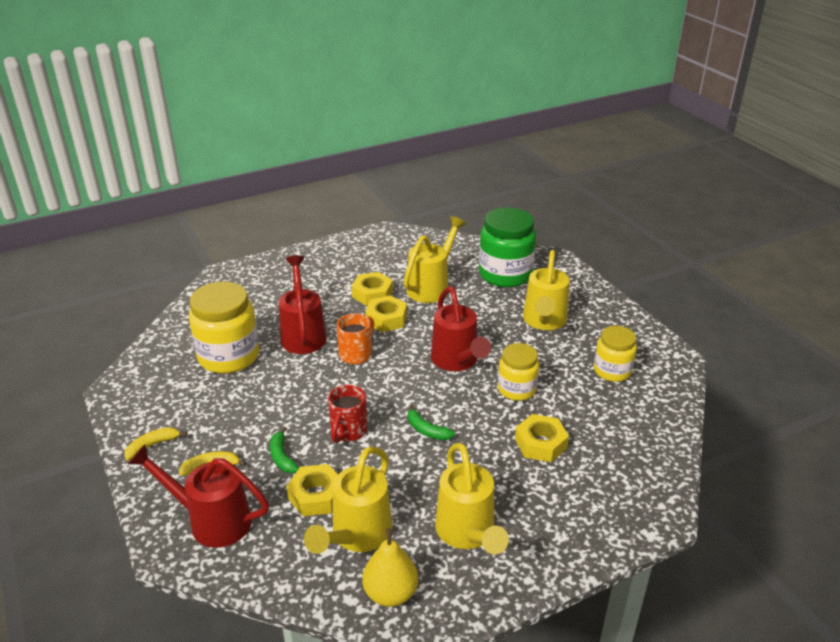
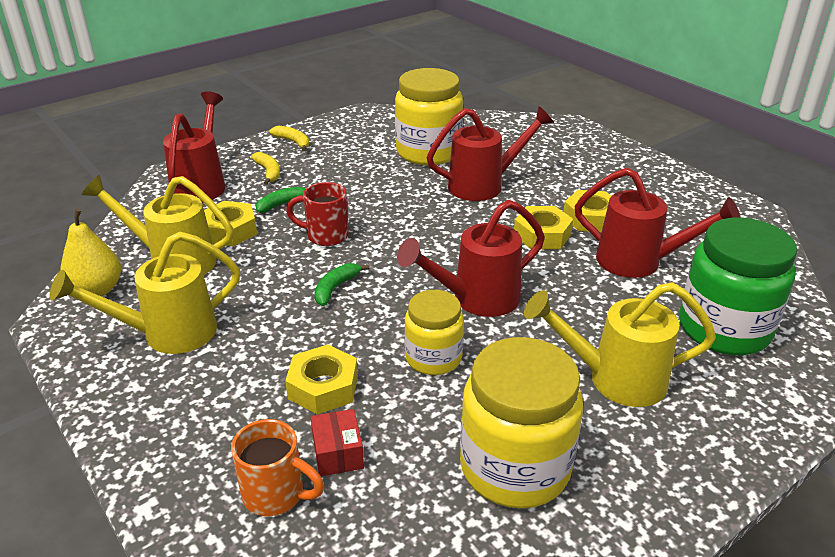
camera: 80 degrees right, 0 degrees up
(356, 354) = (462, 223): orange mug -> orange mug (276, 494)
(431, 287) = (639, 262): yellow watering can -> red watering can
(602, 440) = (338, 453): none -> red box
(612, 371) = (515, 467): yellow jar -> yellow jar, size x1.66

